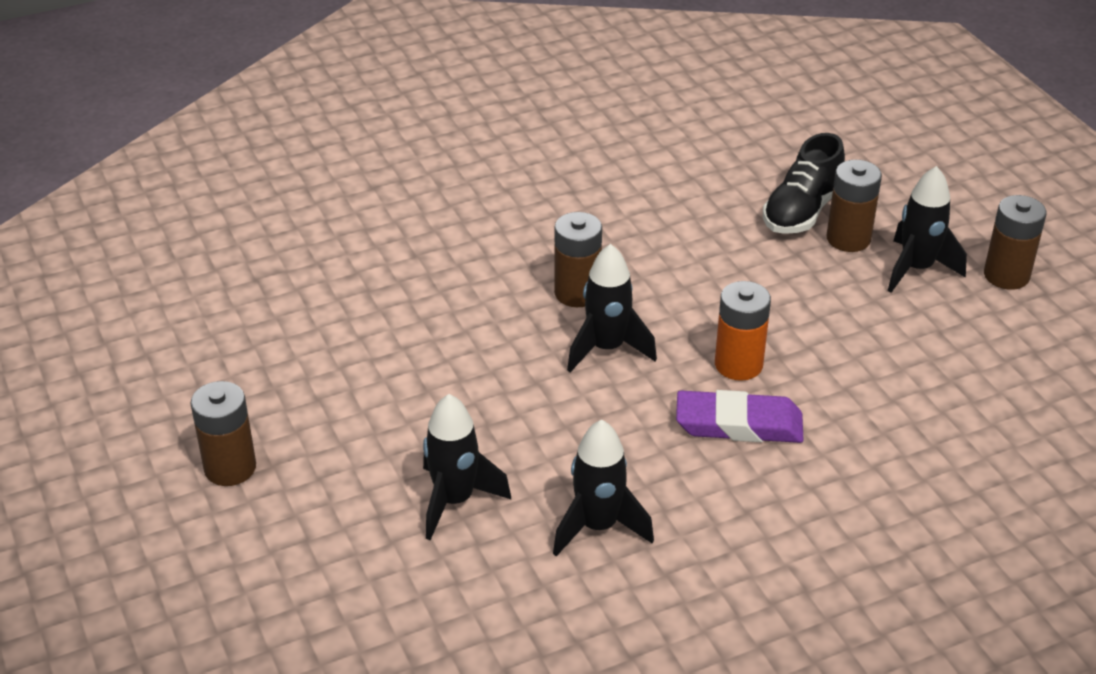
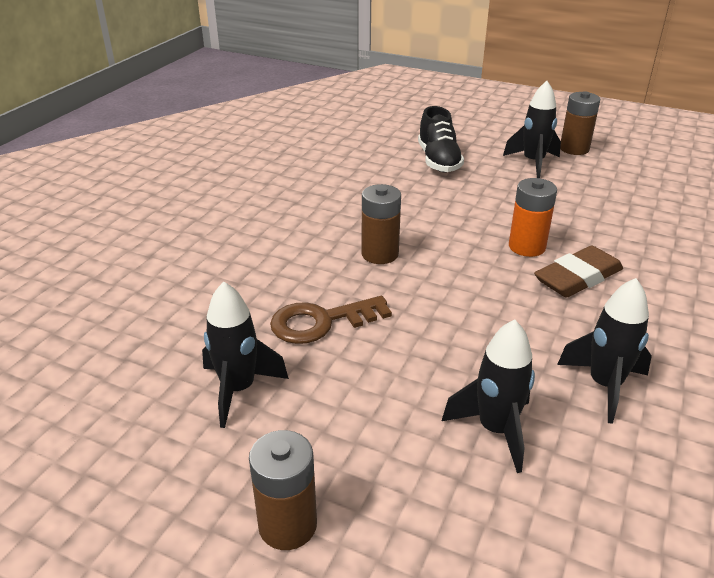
camera: 40 degrees left, 5 degrees down
(438, 332) = (322, 322): none -> brown key
(607, 349) = (444, 276): black rocket -> black rocket (238, 389)
(739, 424) = (577, 277): purple eraser -> brown eraser
(848, 239) = (481, 163): brown battery -> none

